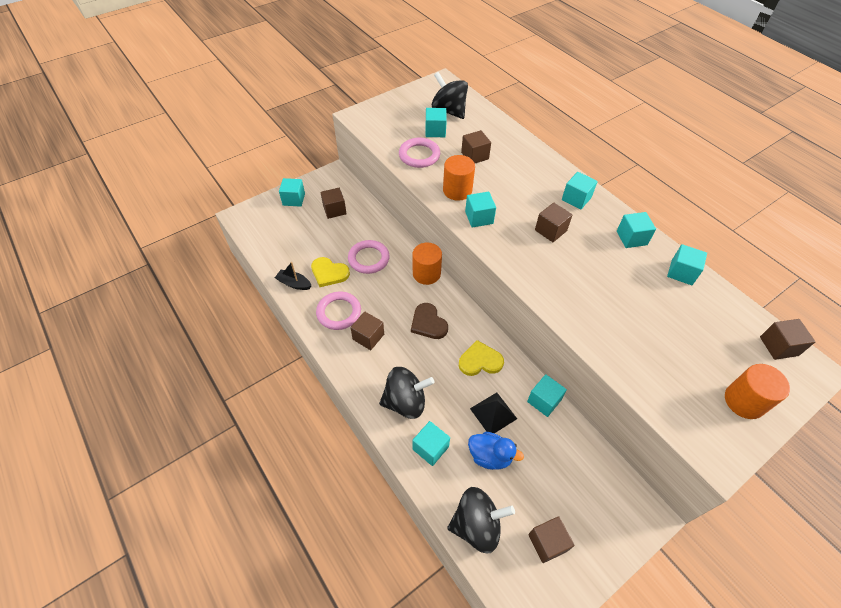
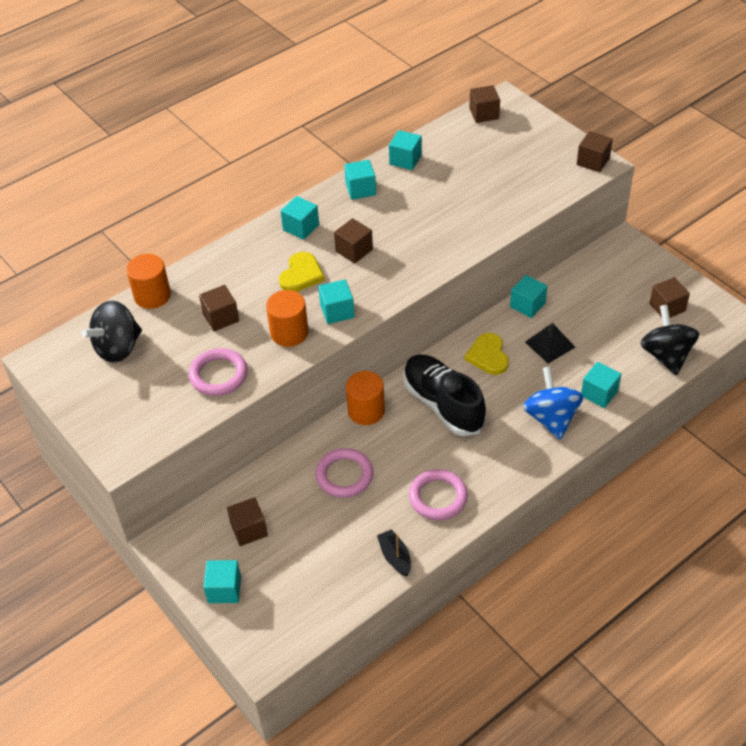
camera: 90 degrees left, 5 degrees down
(294, 283) = (395, 557): black boat -> black boat turned 135 degrees clockwise
(329, 273) = (373, 518): yellow heart -> yellow heart (301, 274)
(368, 337) = (471, 461): brown cube -> brown cube (593, 161)
(405, 402) = (551, 418): black spinning top -> blue spinning top
(428, 323) = (443, 404): brown heart -> black shoe
(435, 131) = (165, 361): turquoise cube -> none
(490, 456) = (596, 346): blue duck -> none
(744, 401) = (544, 142): orange cylinder -> orange cylinder (152, 296)

